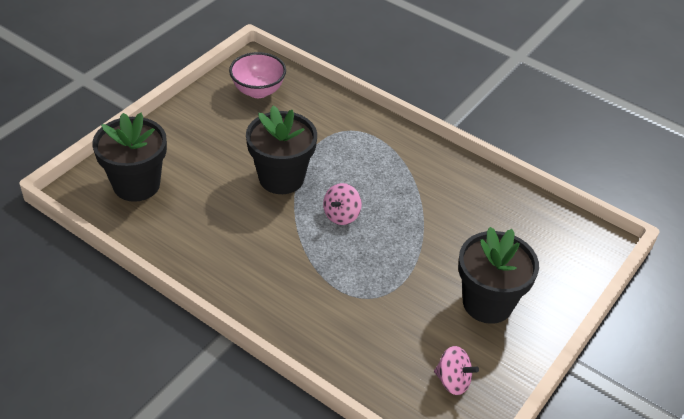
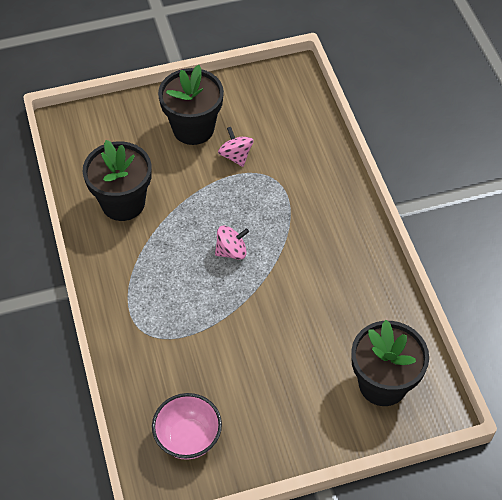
camera: 140 degrees left, 10 degrees up
(281, 178) = (250, 316): black flower pot -> black flower pot (123, 203)
(453, 381) = (266, 99): pink spinning top -> pink spinning top (236, 156)

